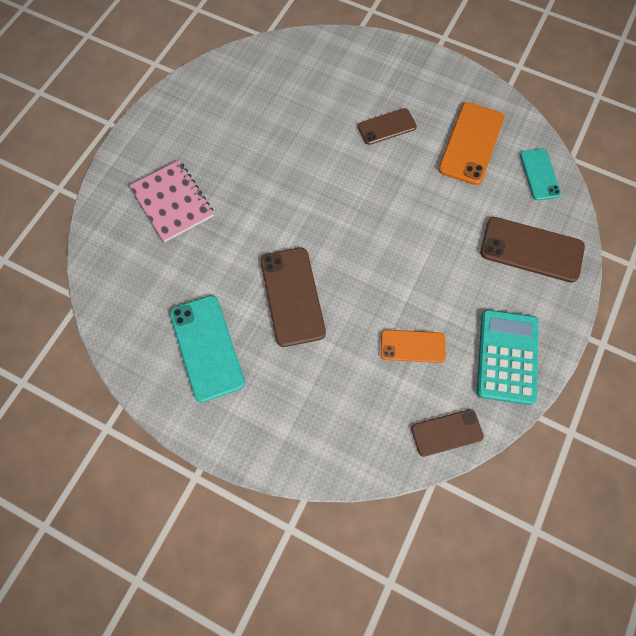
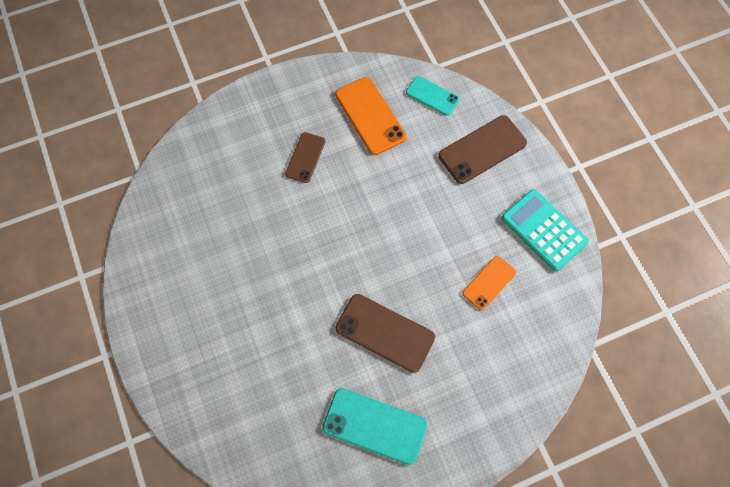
camera: 50 degrees left, 0 degrees up
(172, 202) = (228, 360): pink notebook -> none
(446, 432) = (565, 312): brown phone -> none

